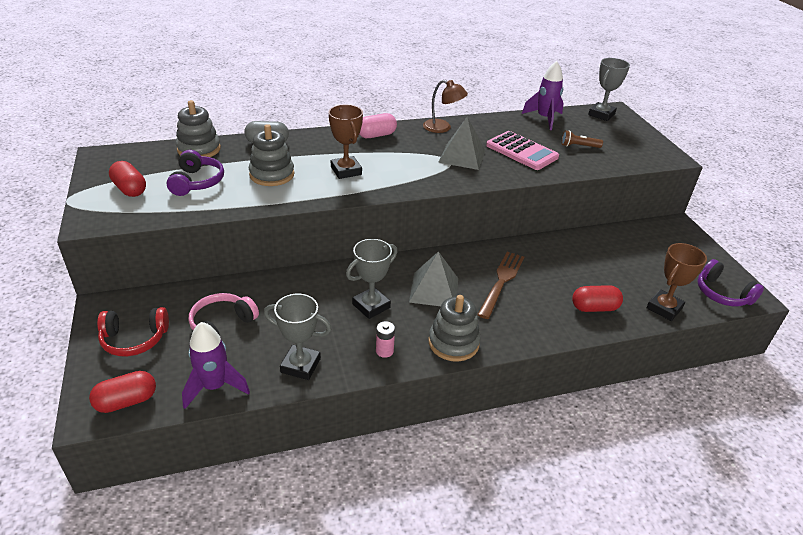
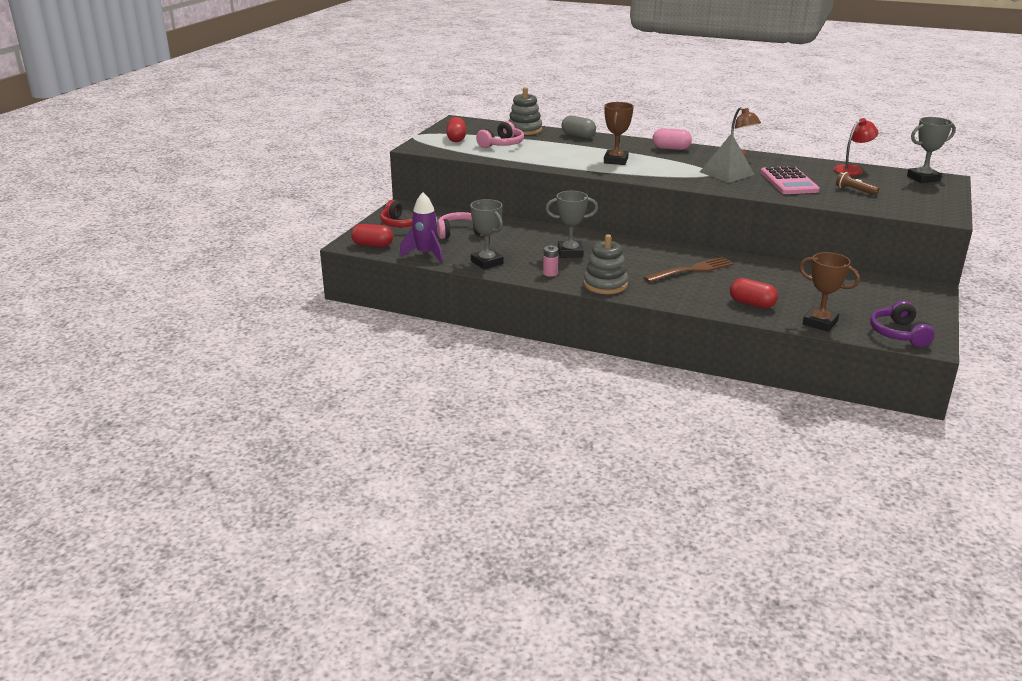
camera: 40 degrees right, 10 degrees down
(197, 182) = (502, 144): purple headphones -> pink headphones
(272, 174) = (558, 151): grey stacking toy -> none
(434, 290) = (629, 259): grey pyramid -> none
(544, 119) = (852, 169): purple rocket -> red lamp
(664, 308) = (820, 323): brown trophy -> brown trophy turned 45 degrees clockwise

